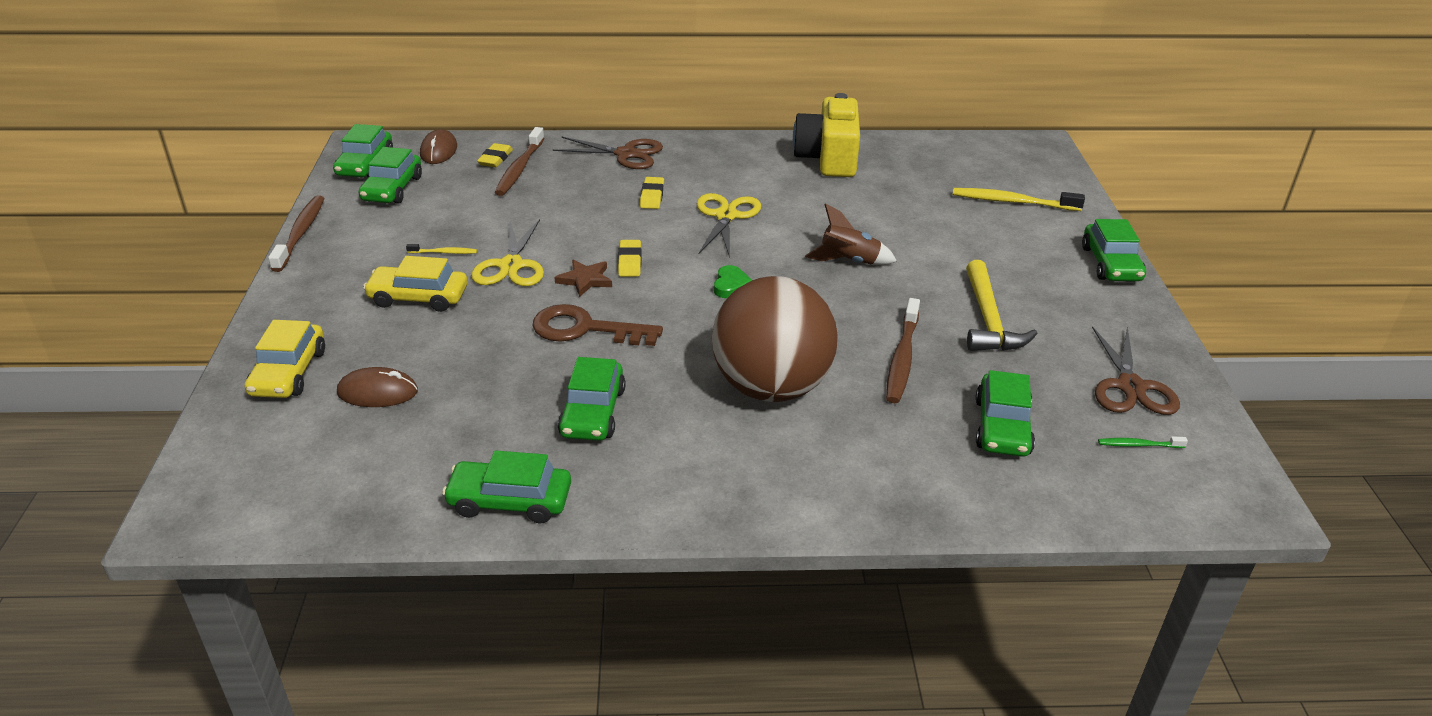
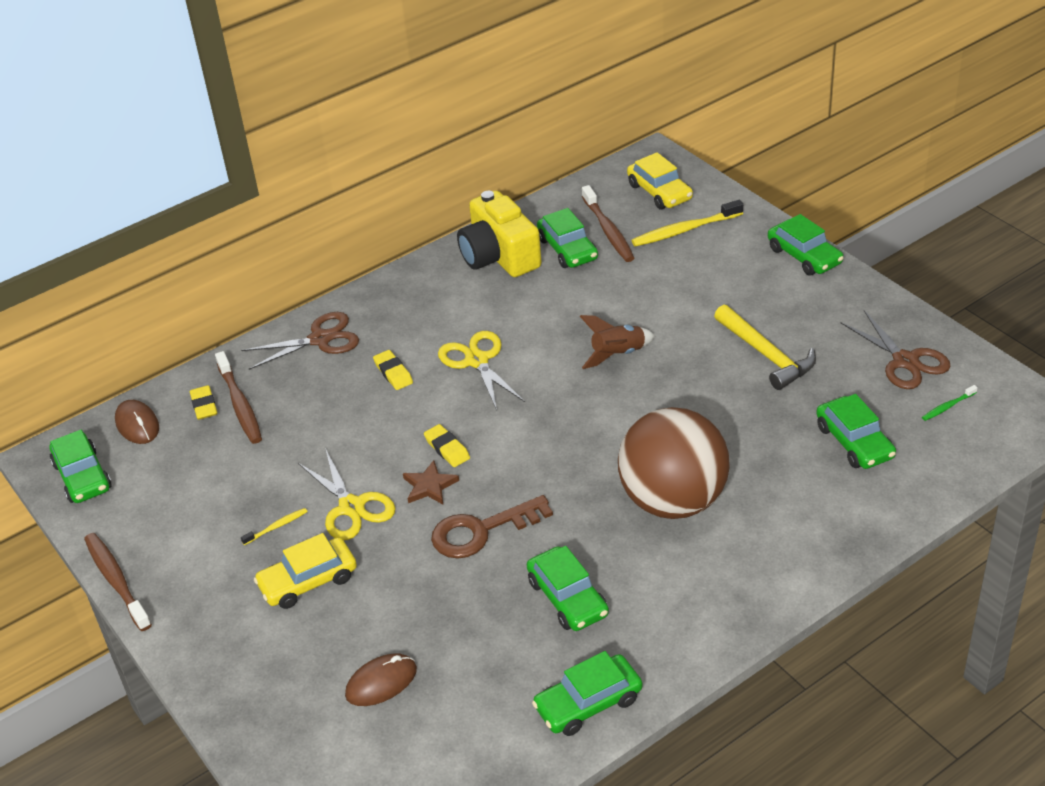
camera: 30 degrees left, 5 degrees up
(289, 372) = (284, 711): yellow car -> yellow car (659, 192)
(392, 189) = (145, 488): green car -> green car (567, 249)
(731, 285) = (551, 427): green heart -> none
(902, 358) = (739, 423): brown toothbrush -> brown toothbrush (608, 231)

